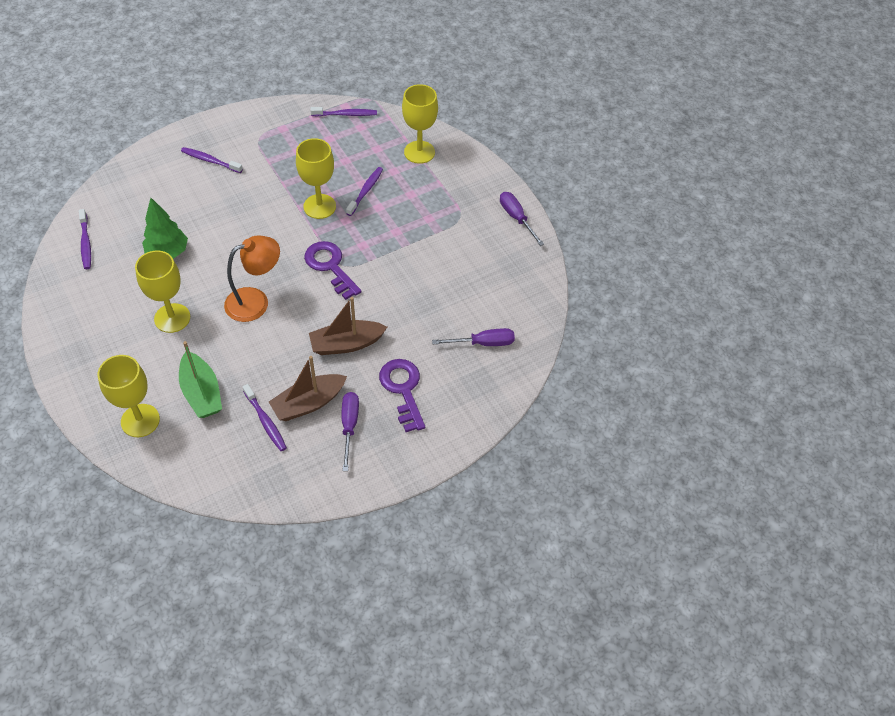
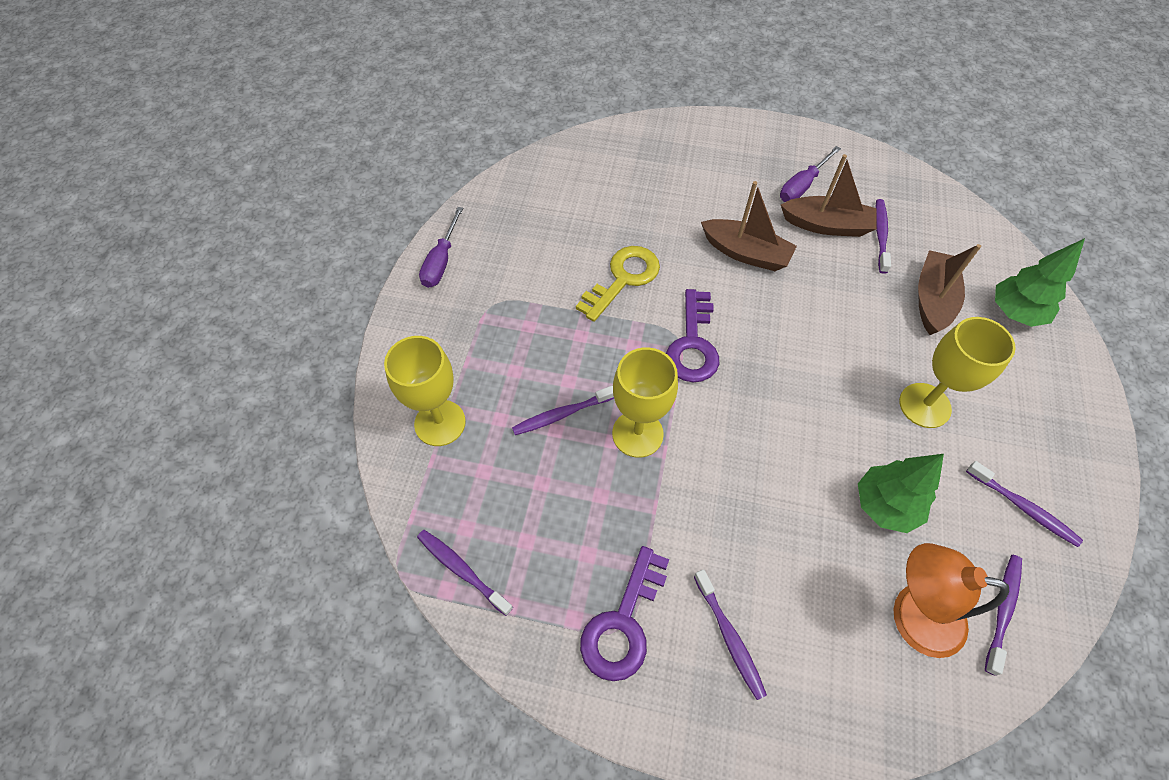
camera: 135 degrees left, 5 degrees up
(91, 297) = (1023, 507): none -> purple toothbrush
(140, 420) = (1015, 312): yellow goblet -> green tree
(201, 393) = (932, 300): green boat -> brown boat
(256, 301) = (810, 360): orange lamp -> orange lamp (912, 614)
(403, 389) = (727, 184): purple key -> purple key (623, 623)
(405, 277) = (623, 278): none -> yellow key
(483, 343) = (616, 174): purple screwdriver -> none

